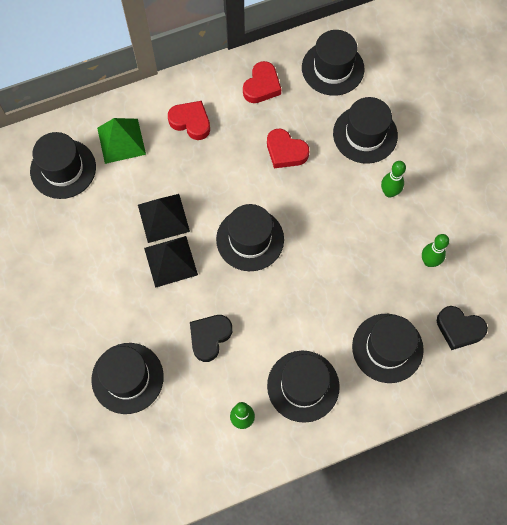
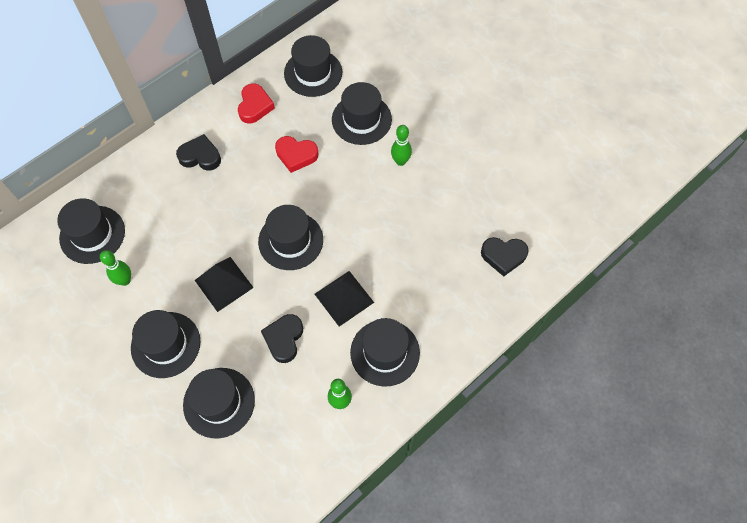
camera: 20 degrees left, 5 degrees down
(121, 141) = (140, 192): green pyramid -> none
(163, 218) = (203, 248): black pyramid -> black pyramid (344, 298)
(191, 122) = (200, 156): red heart -> black heart
(387, 348) = (447, 293): black hat -> black hat (165, 344)
(429, 261) = (456, 208): green bowling pin -> green bowling pin (125, 280)

